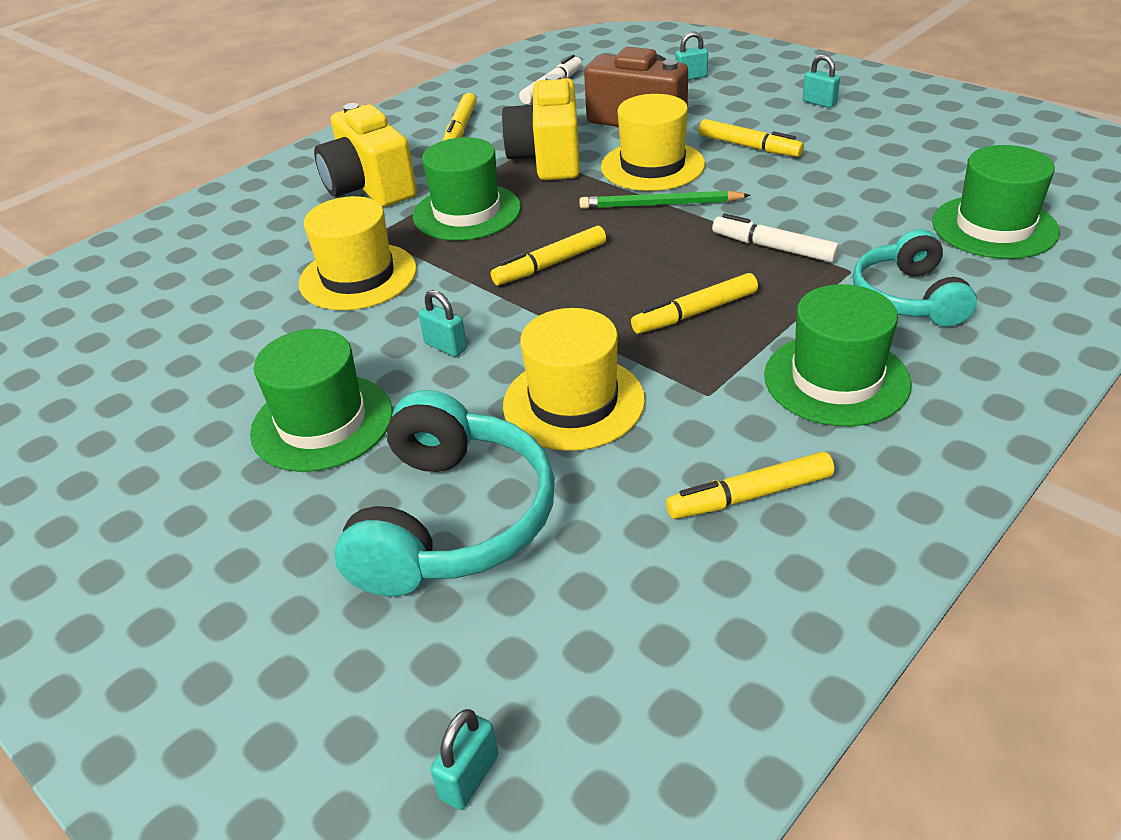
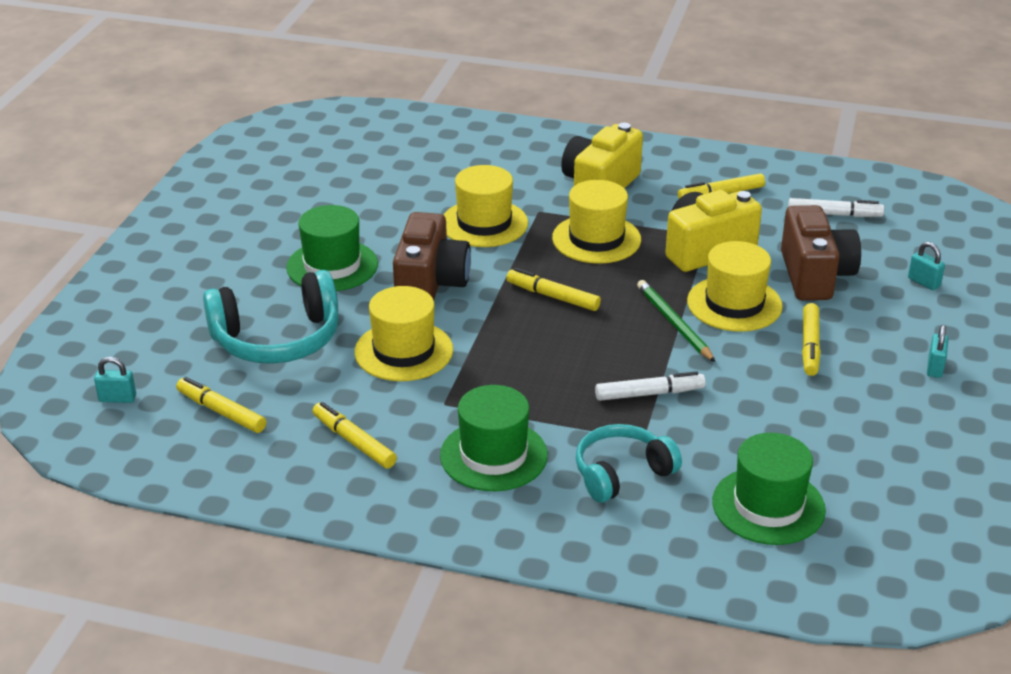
camera: 60 degrees right, 5 degrees down
(445, 346) = (430, 284): turquoise padlock -> brown camera
(467, 212) = (596, 239): green hat -> yellow hat
(696, 313) = (534, 376): yellow marker -> yellow marker (222, 412)
(774, 248) = (648, 394): white marker -> white marker turned 75 degrees clockwise

